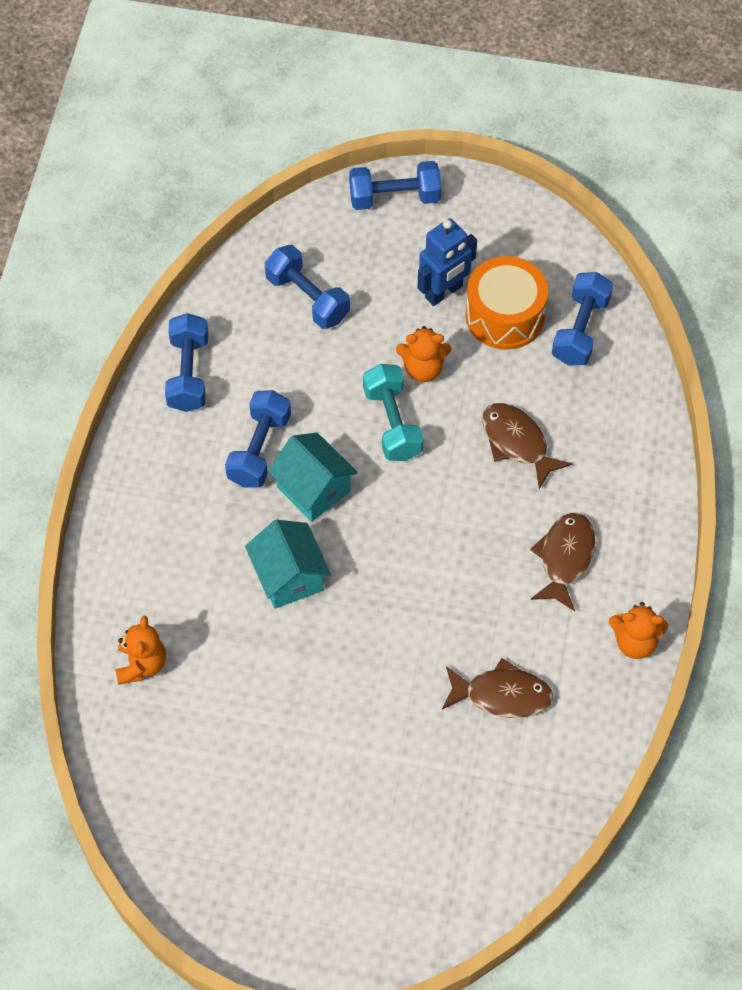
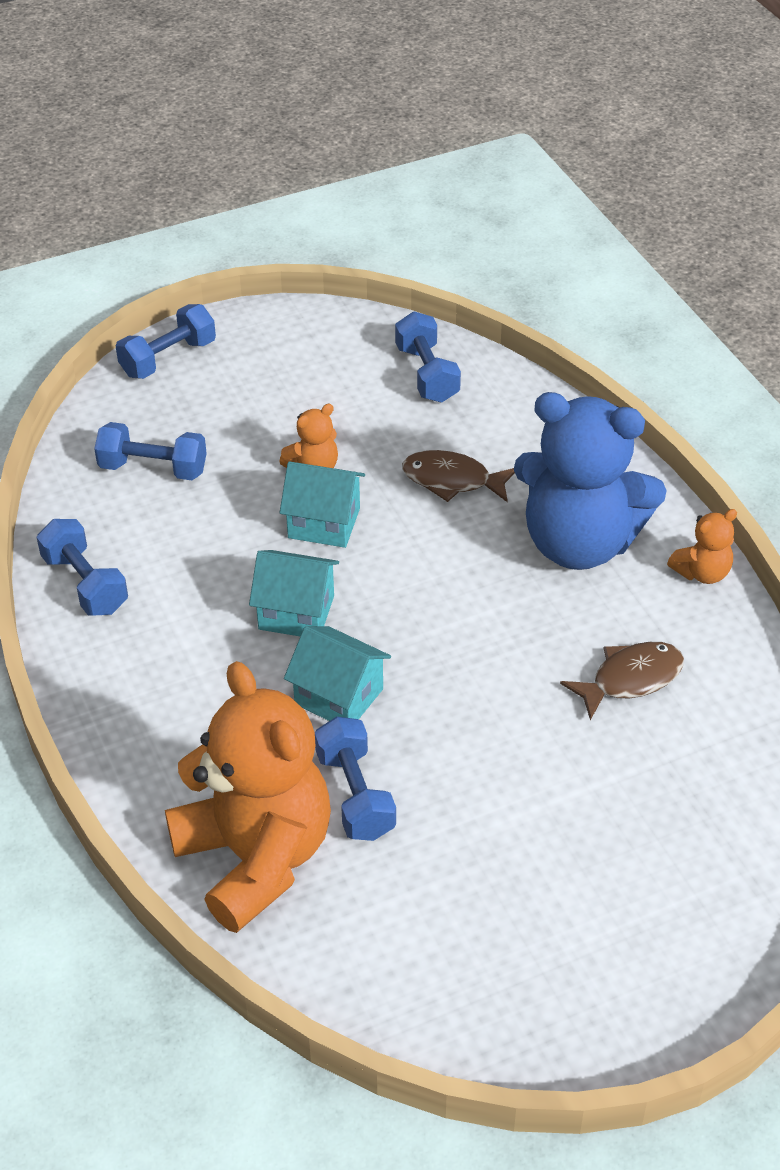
camera: 35 degrees left, 15 degrees down
(141, 664) = (255, 857): orange teddy bear -> orange teddy bear, size x2.36
(259, 449) = (213, 608): blue dumbbell -> blue dumbbell (355, 795)
(392, 423) = (324, 523): turquoise dumbbell -> turquoise house
(444, 292) = (279, 404): blue robot -> none
(505, 315) = (350, 395): orange drum -> none
(565, 558) = (579, 543): brown fish -> blue teddy bear

